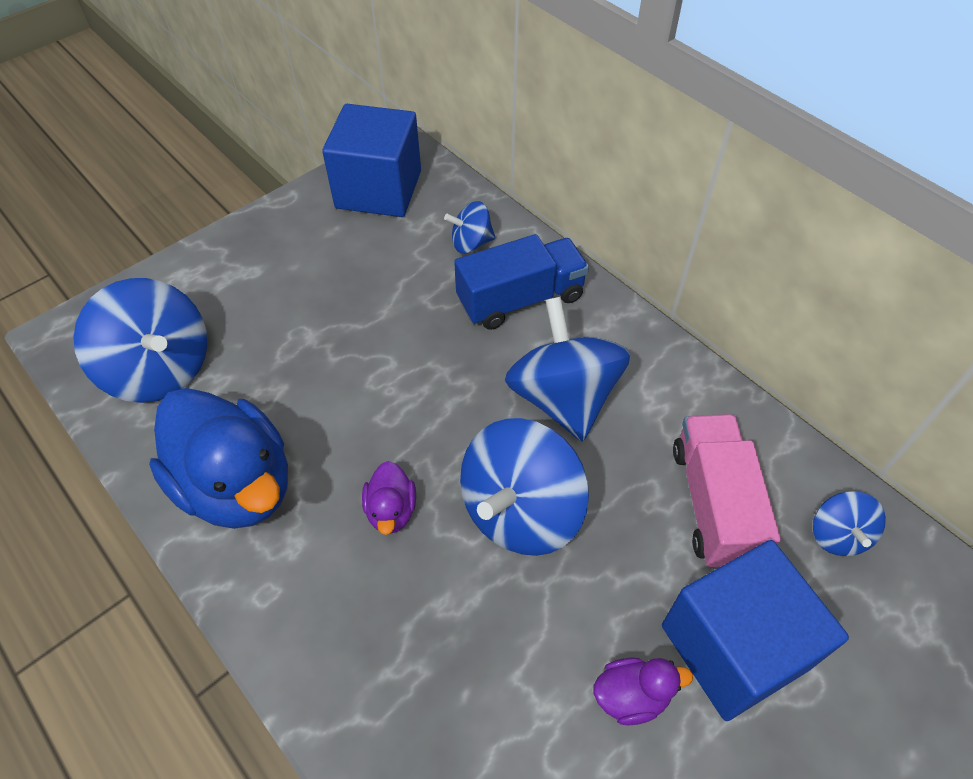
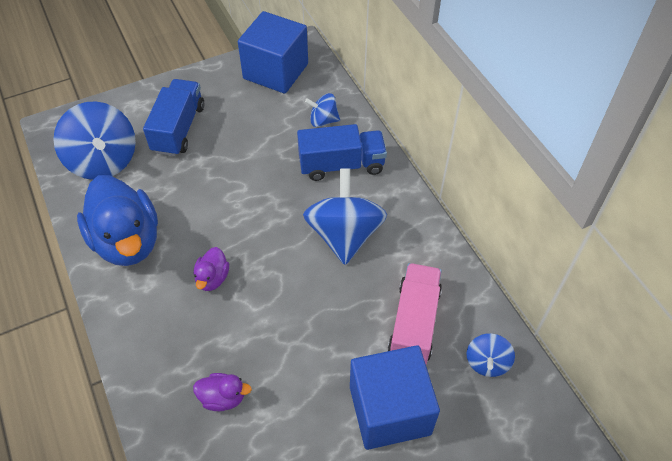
camera: 15 degrees right, 0 degrees up
(263, 298) = (179, 129): none -> blue truck
(521, 511) = (291, 298): blue spinning top -> none
(631, 696) = (315, 420): purple duck -> purple duck (223, 398)

